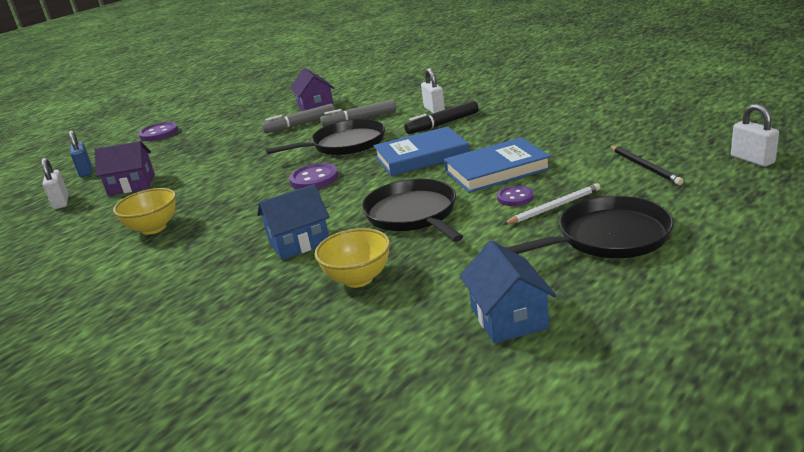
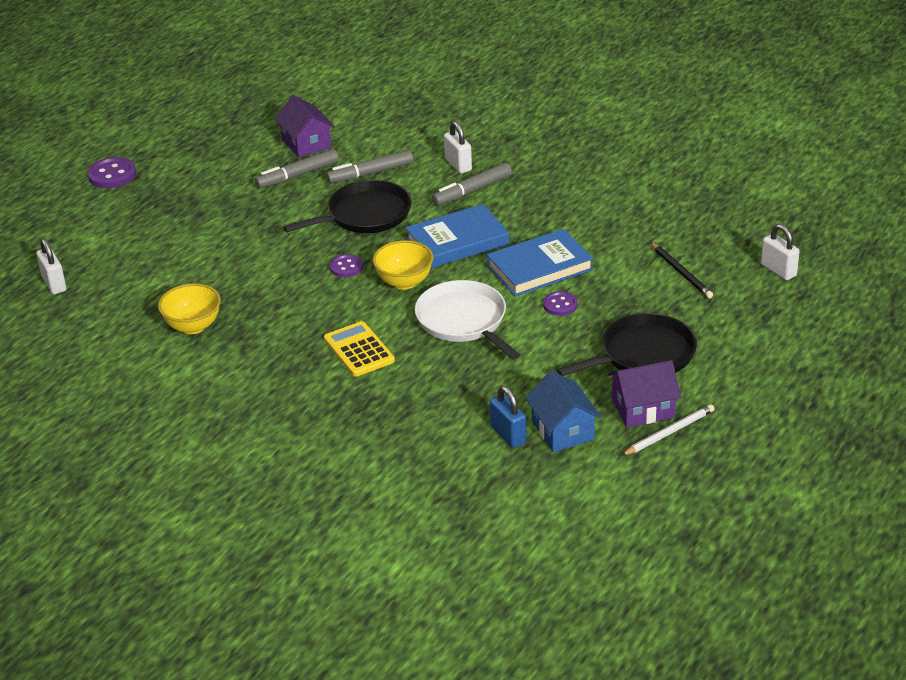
camera: 10 degrees left, 10 degrees up
(86, 171) = (52, 236): blue padlock -> blue padlock (508, 435)
(131, 185) = (128, 262): purple house -> purple house (643, 408)
(299, 242) = (359, 350): blue house -> yellow calculator
(314, 179) = (346, 267): purple button -> purple button, size x0.64
(358, 279) = (429, 392): yellow bowl -> yellow bowl (404, 282)
(413, 214) = (464, 321): black pan -> white pan
(442, 124) = (472, 191): black marker -> grey marker
(554, 207) = (597, 319): white pencil -> white pencil (669, 432)

